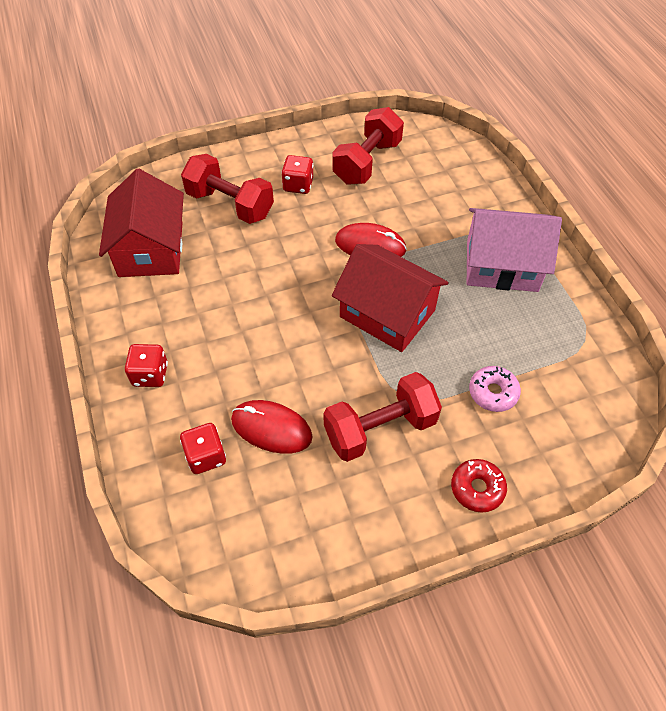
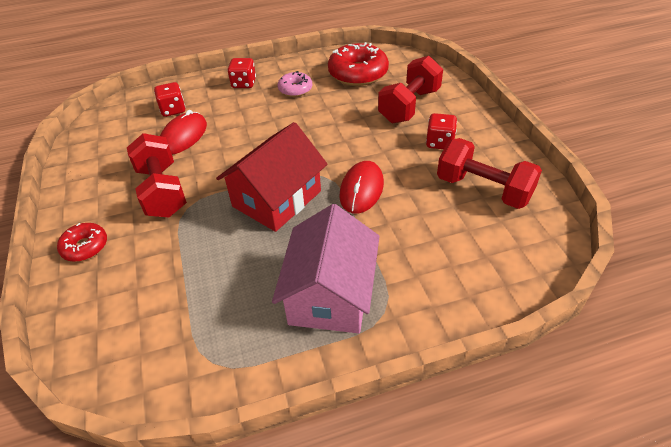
camera: 95 degrees right, 10 degrees down
(151, 249) = (358, 73): red house -> red donut
(493, 392) = (171, 267): pink donut -> pink donut (295, 89)

